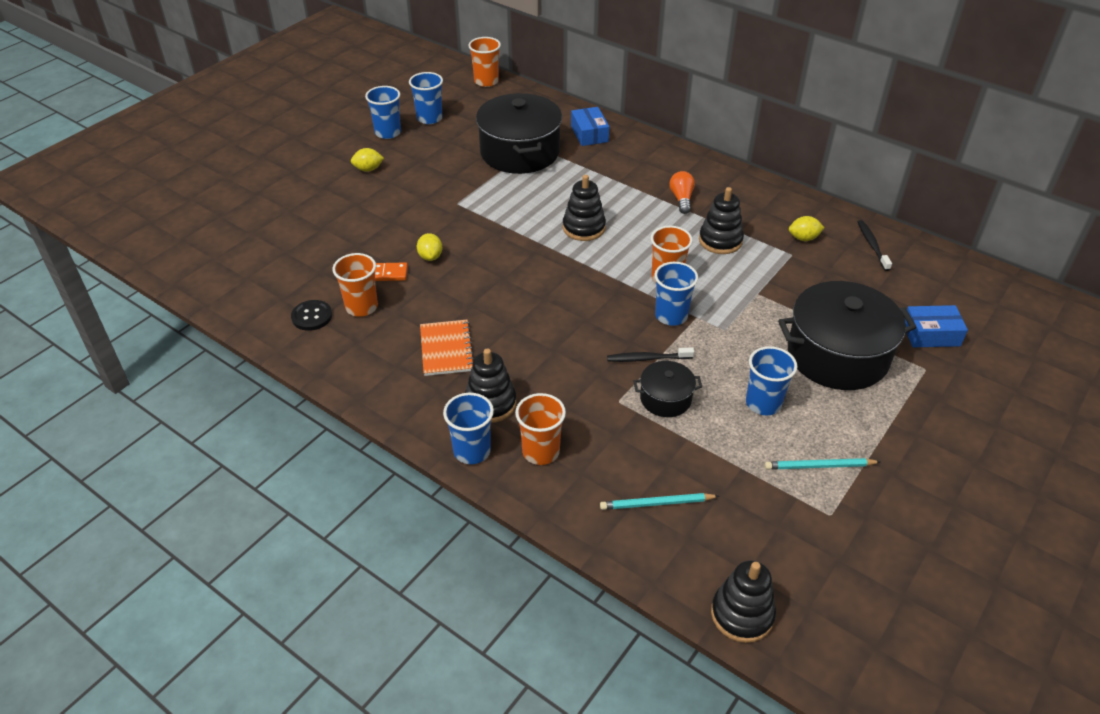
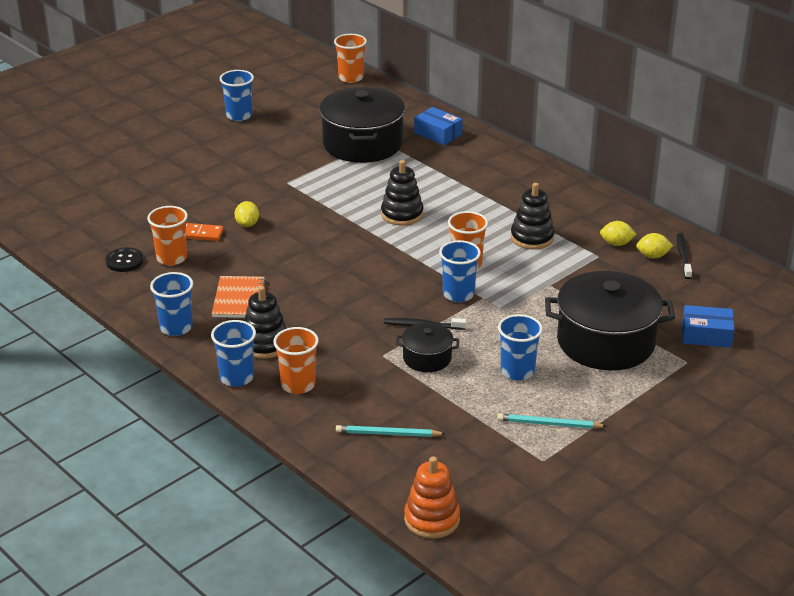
camera: 10 degrees right, 10 degrees down
(368, 169) = (211, 146): yellow lemon -> yellow lemon (652, 256)
(429, 118) = (283, 106): blue cup -> blue cup (176, 327)
(589, 134) = (438, 134): blue box -> blue box turned 45 degrees counterclockwise
(681, 199) = (508, 199): orange light bulb -> none
(742, 614) = (432, 519): black stacking toy -> orange stacking toy

